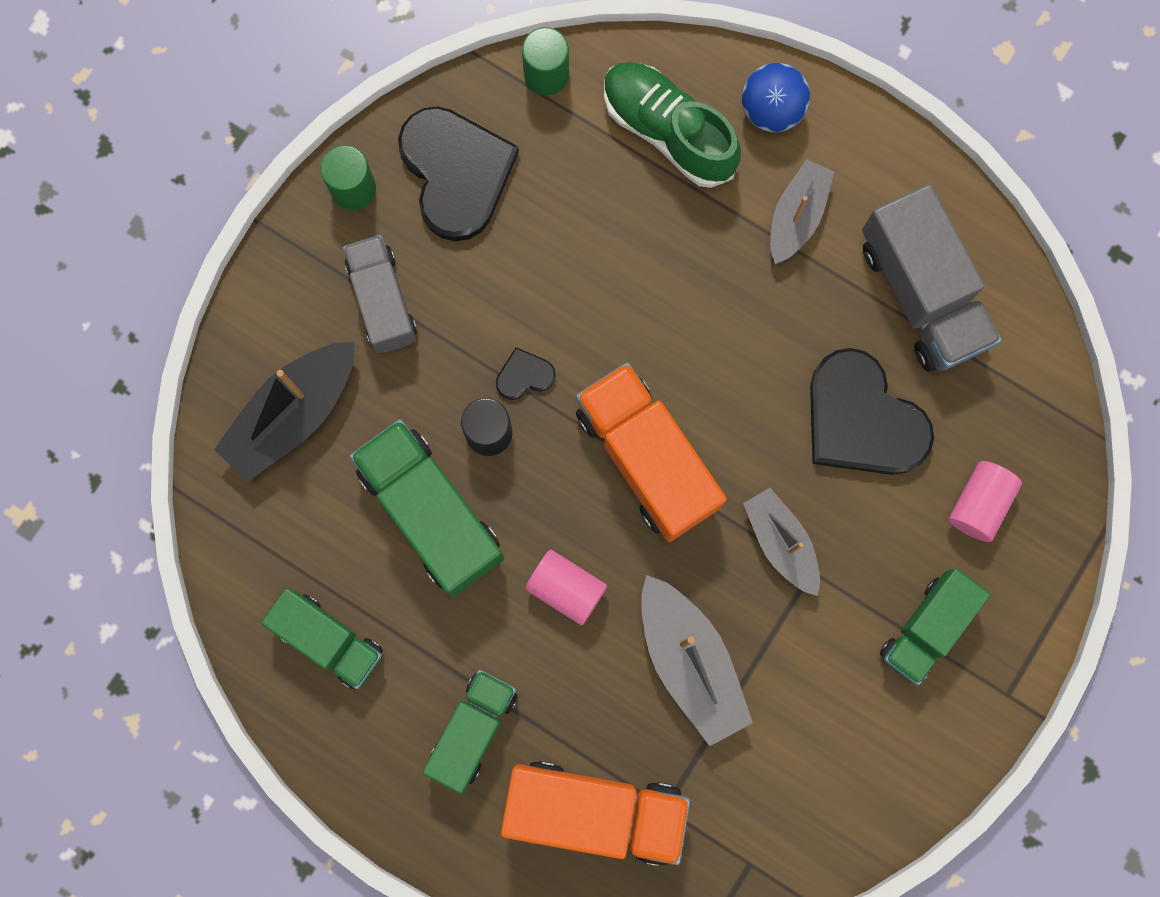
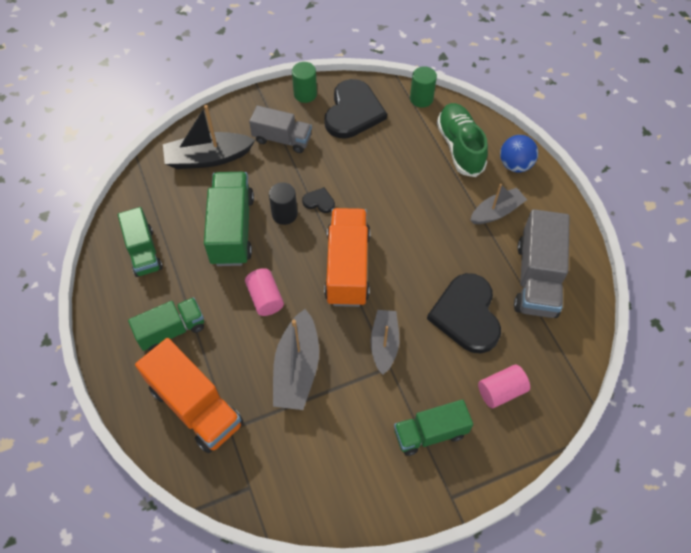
camera: 35 degrees right, 20 degrees down
(382, 301) = (282, 139): grey truck -> grey truck turned 90 degrees clockwise

